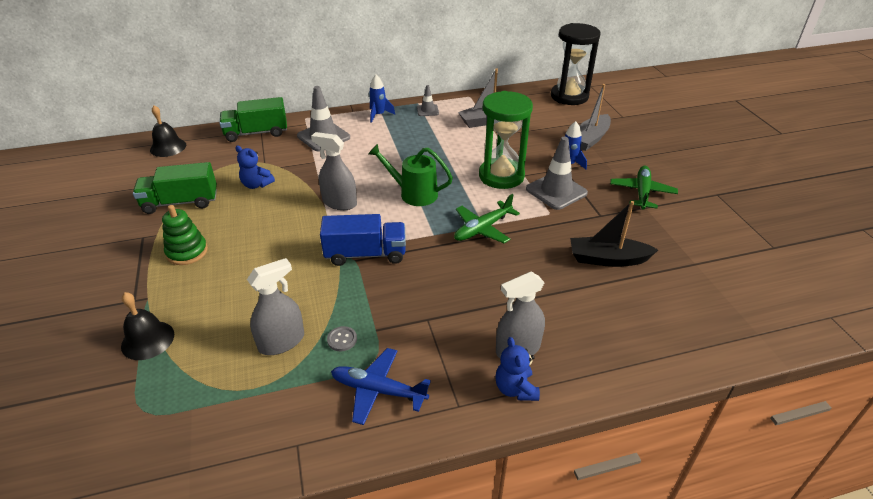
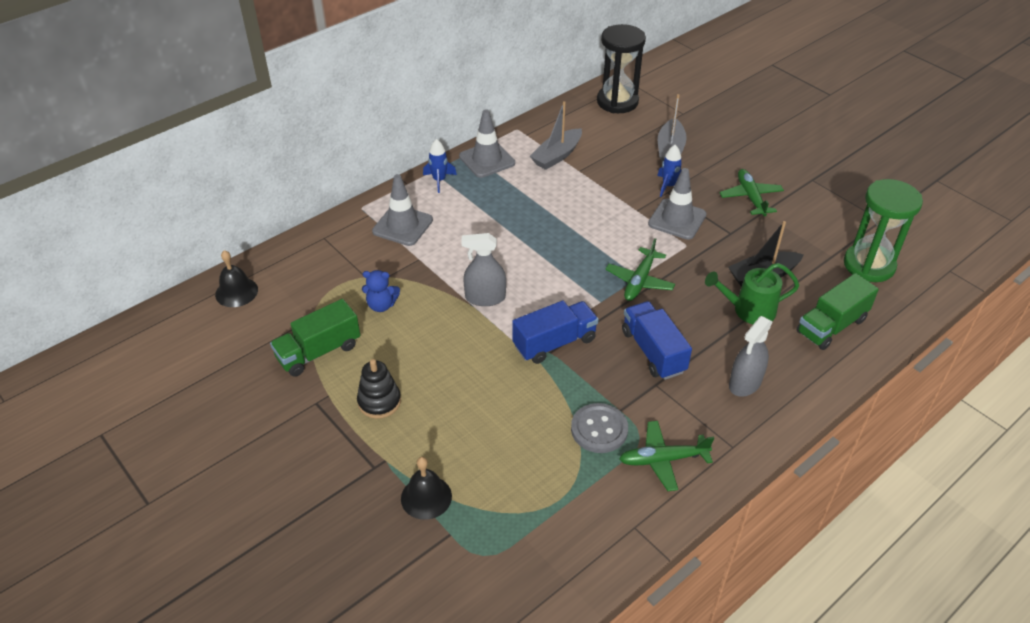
camera: 25 degrees left, 5 degrees up
(187, 252) = (379, 401): green stacking toy -> black stacking toy
(256, 133) = (323, 243): green truck -> green truck (831, 326)
(281, 342) = (549, 451): grey spray bottle -> none
(342, 339) = (599, 429): grey button -> grey button, size x2.01
(378, 390) = (663, 460): blue plane -> green plane
(413, 194) = (549, 264): green watering can -> green watering can (748, 310)
(427, 110) = (487, 160): grey traffic cone -> grey traffic cone, size x1.86
(448, 290) = (653, 351): none -> blue truck
(501, 176) = (616, 218): green hourglass -> green hourglass (869, 265)
(515, 389) = (765, 416): blue teddy bear -> none

